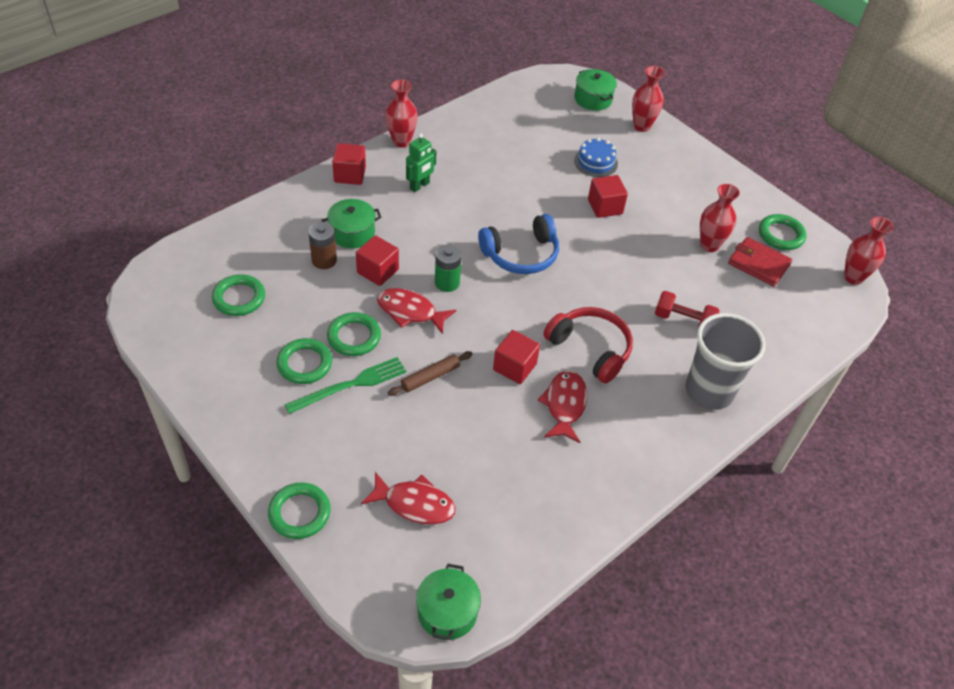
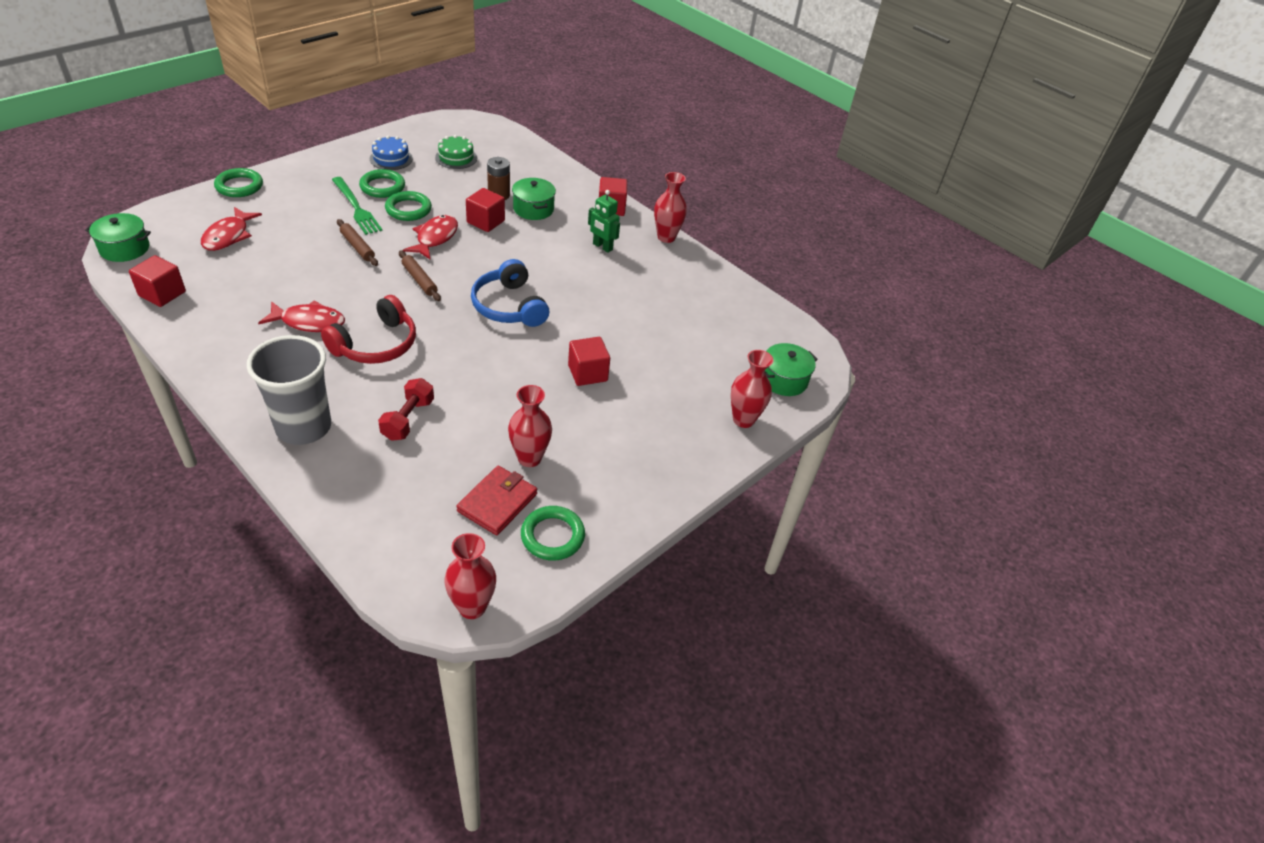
camera: 85 degrees right, 5 degrees down
(239, 298) = (456, 158): green ring -> green cake
(447, 283) = (470, 259): green battery -> none
(486, 321) = (419, 280): none -> brown rolling pin
(514, 367) = (361, 294): red cube -> red cube (162, 294)
(595, 162) = (664, 372): blue cake -> blue cake (391, 159)

